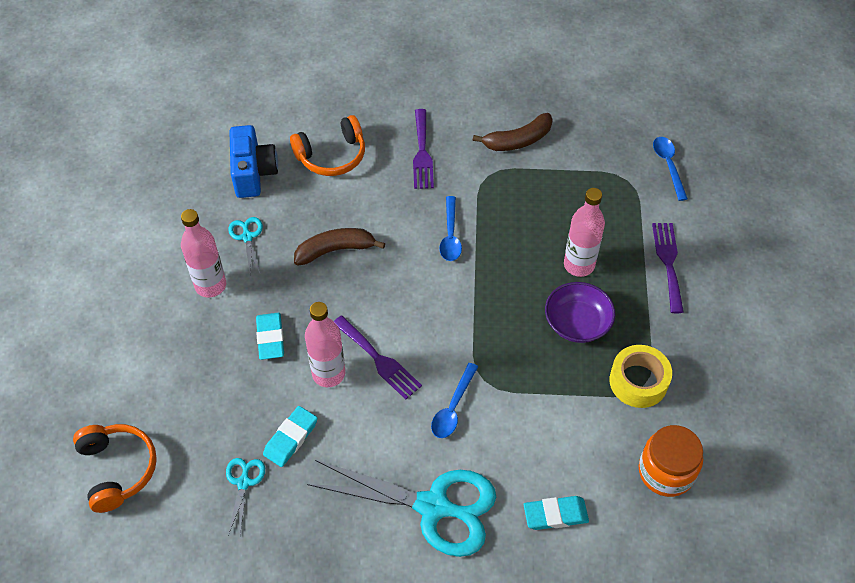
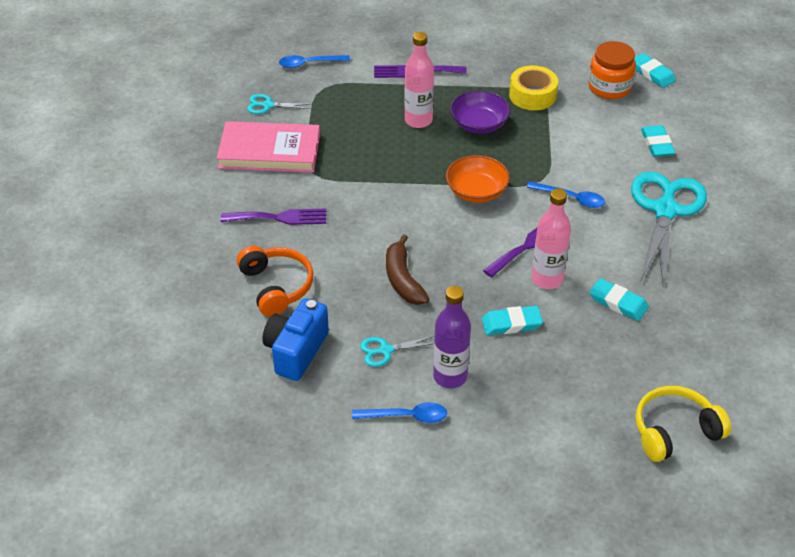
camera: 90 degrees left, 10 degrees down
(118, 469) = (674, 431): orange headphones -> yellow headphones
(210, 285) = (450, 376): pink bottle -> purple bottle
(243, 483) = (669, 333): turquoise scissors -> turquoise scissors (268, 105)
(253, 173) = (296, 351): blue camera -> blue camera turned 60 degrees counterclockwise
(450, 235) = (385, 198): blue spoon -> blue spoon (406, 416)
(462, 316) = (476, 191): none -> orange bowl
(518, 140) = (269, 151): brown banana -> pink book
(704, 529) = (652, 73): none -> turquoise eraser

